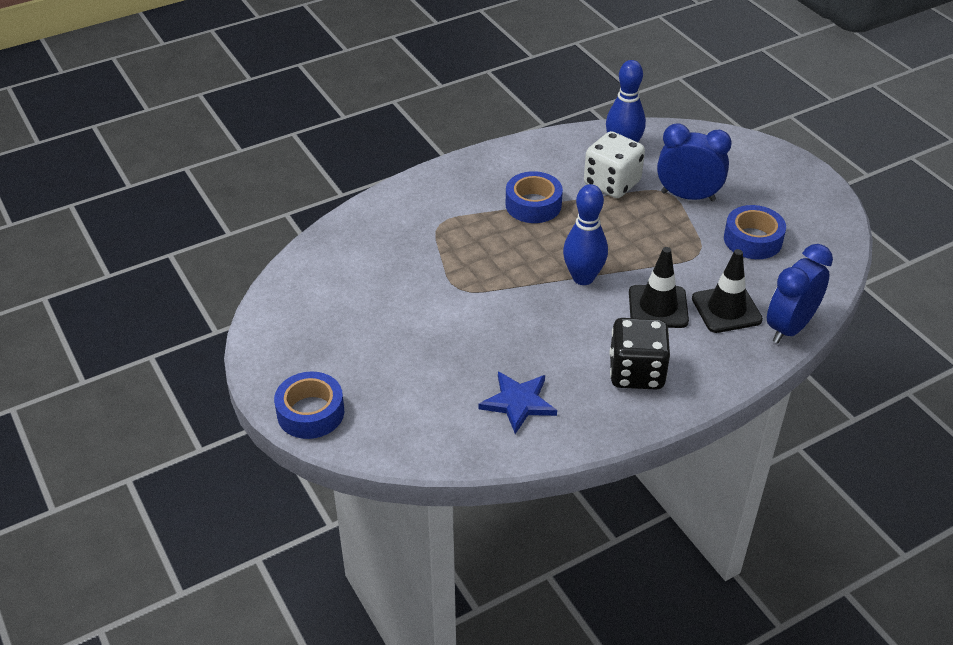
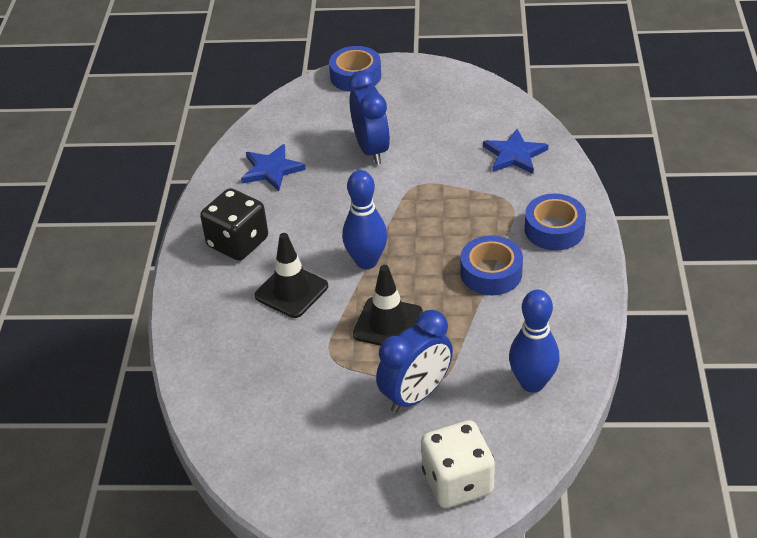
camera: 125 degrees right, 0 degrees up
(370, 244) = (514, 155): none -> blue star
(612, 183) = (481, 345): white dice -> white dice (457, 482)
(726, 309) = (248, 334): black traffic cone -> black traffic cone (388, 323)
(753, 240) = (313, 408): blue tape -> blue tape (554, 229)
(789, 327) = (190, 364): blue clock -> blue clock (371, 149)

